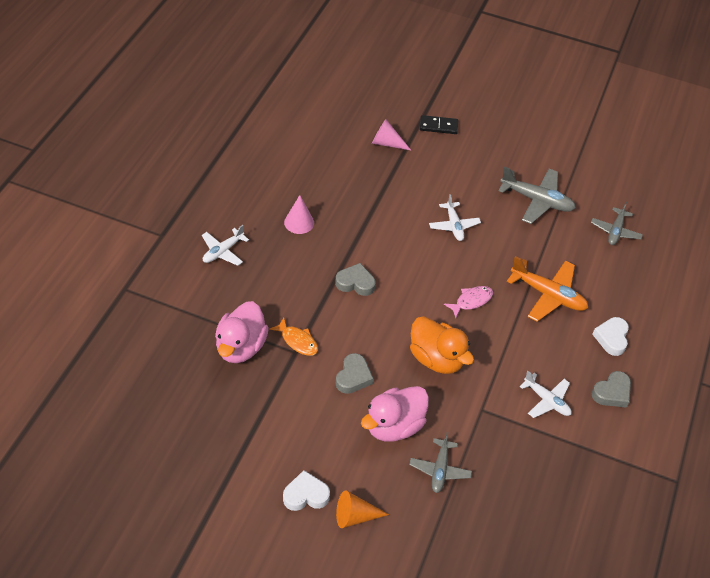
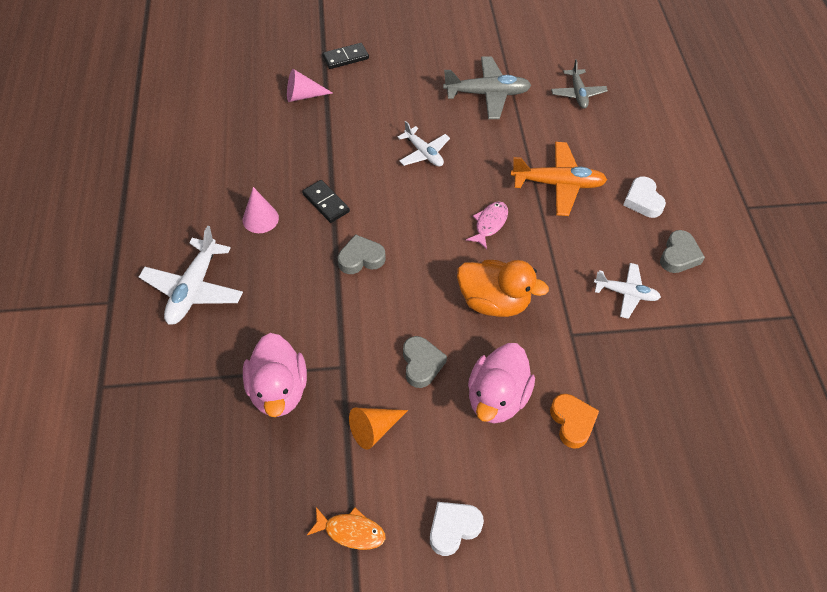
camera: 25 degrees left, 5 degrees up
(223, 251) = (193, 289): white plane -> white plane, size x1.57
(297, 341) = (338, 353): orange fish -> orange fish (351, 531)
(354, 231) = (326, 203): none -> black domino
(355, 516) = (520, 523): orange cone -> orange cone (374, 429)
(439, 469) = (572, 422): grey plane -> orange heart

